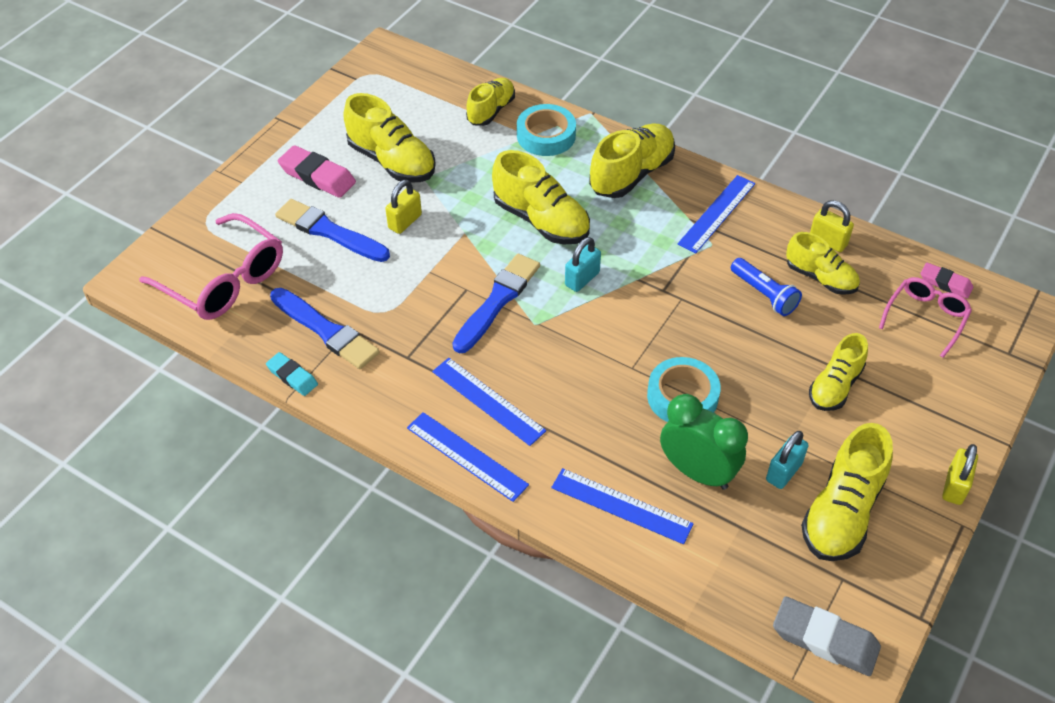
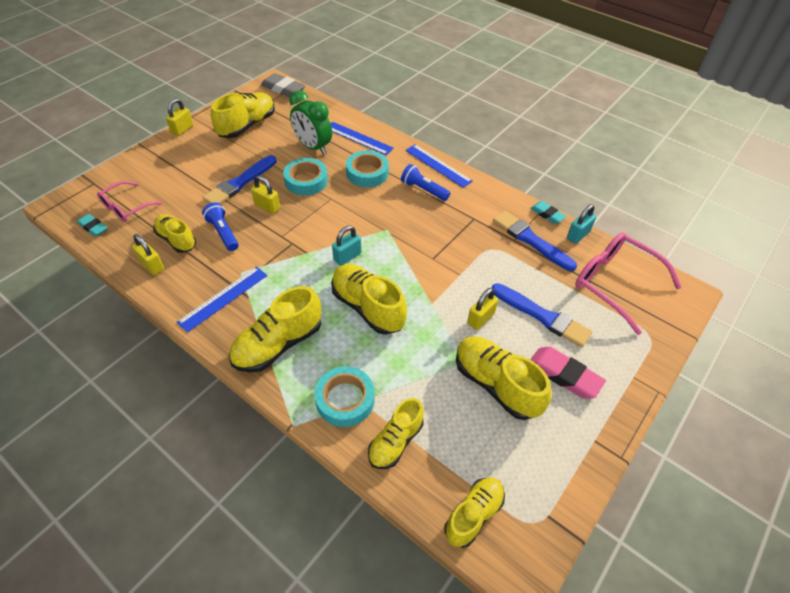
camera: 175 degrees left, 0 degrees up
(488, 401) = (423, 190): blue ruler -> blue flashlight
(497, 301) = (411, 247): blue brush -> blue brush (240, 183)
(586, 424) = (367, 173): none -> turquoise tape
(723, 342) = (267, 206): none -> yellow padlock
(784, 472) = (267, 143): turquoise padlock -> turquoise padlock (578, 235)
(835, 386) = (212, 177): yellow shoe -> yellow shoe (473, 514)
(945, 283) = (93, 227): pink eraser -> turquoise eraser

